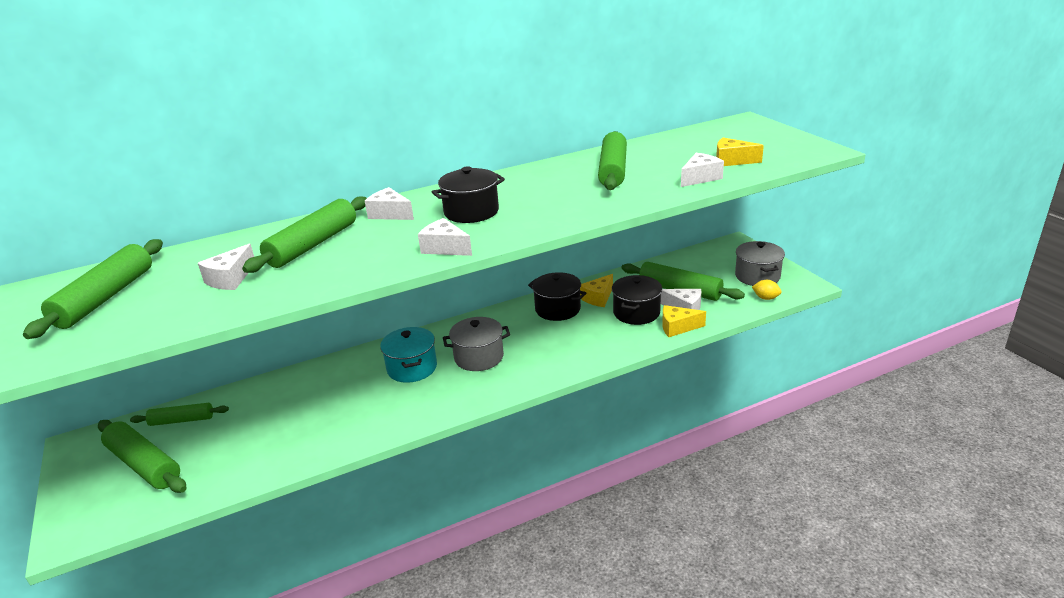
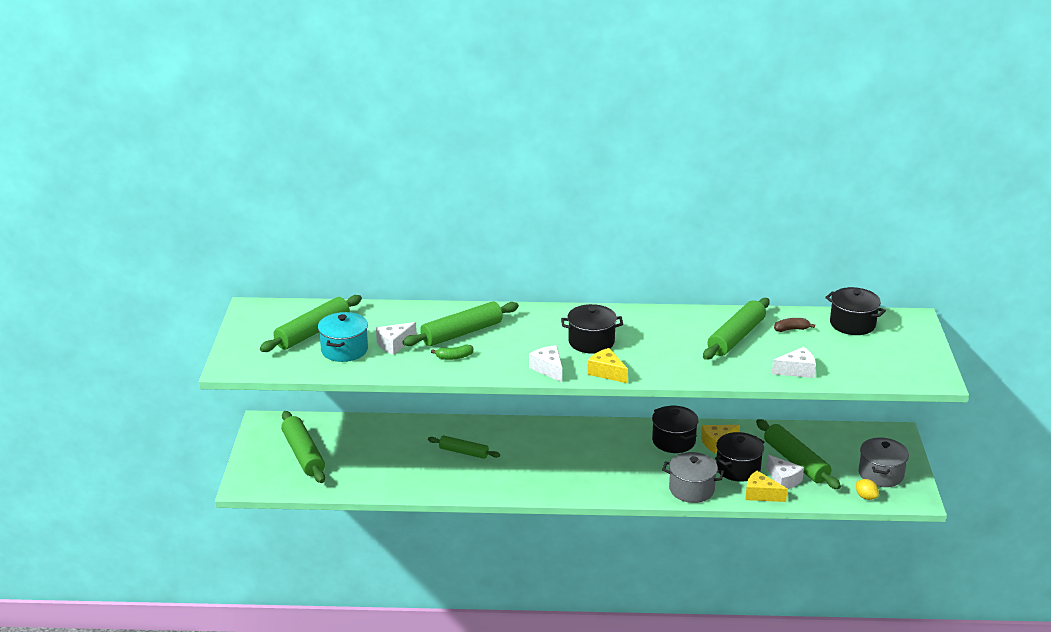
camera: 25 degrees right, 0 degrees up
(182, 420) = (338, 430): green rolling pin -> green rolling pin (463, 452)
(319, 269) = (454, 357): none -> green banana
(390, 214) = (531, 322): white cheese -> none
(412, 368) = (521, 450): turquoise pot -> turquoise pot (344, 350)
(479, 357) = (578, 460): grey pot -> grey pot (691, 489)
(655, 152) = (791, 329): none -> brown banana
(702, 136) = (852, 324): none -> black pot
(732, 161) = (844, 362): yellow cheese -> yellow cheese (606, 372)

